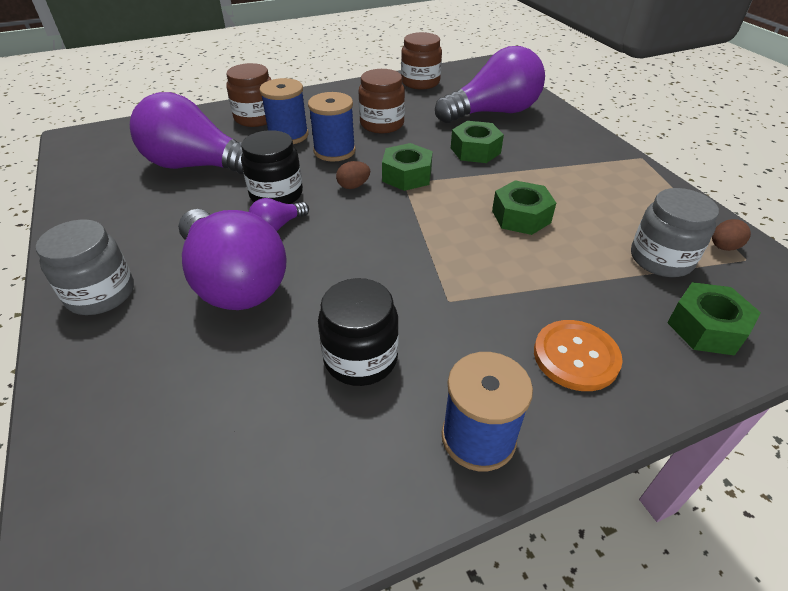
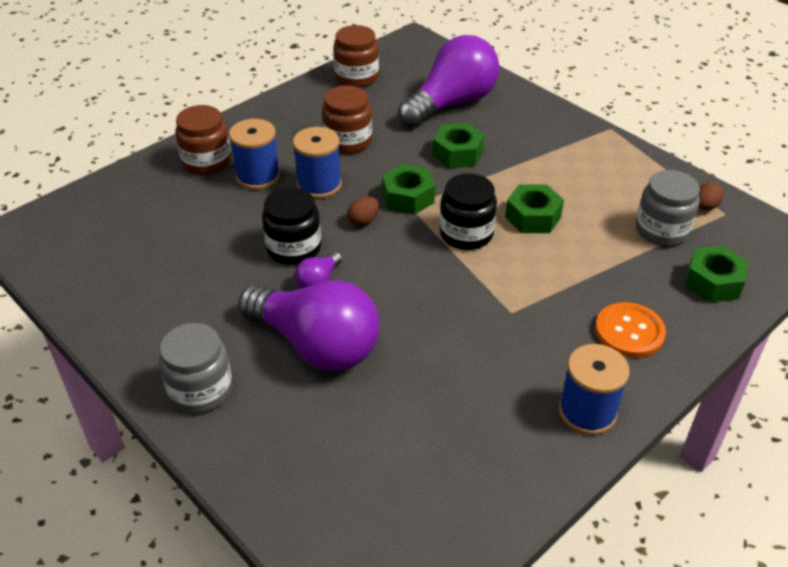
camera: 20 degrees left, 0 degrees up
(197, 166) = (187, 235): purple light bulb -> none
(360, 358) = (468, 380): black jar -> black jar (466, 234)

